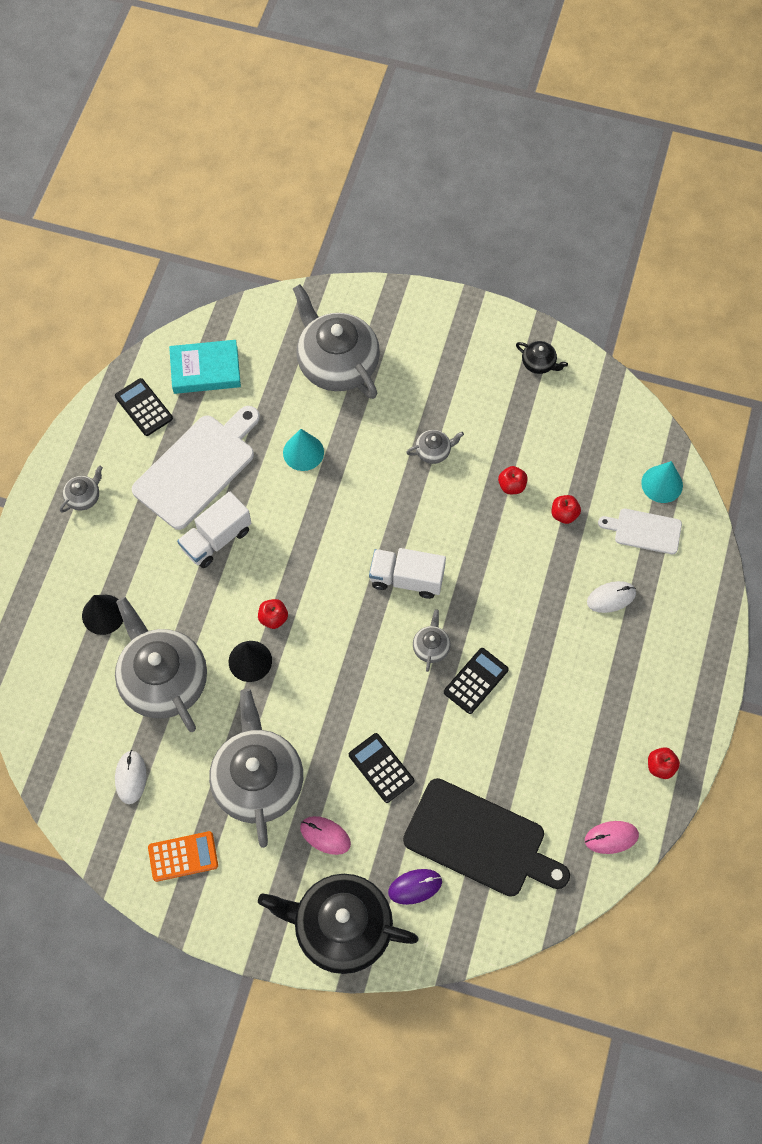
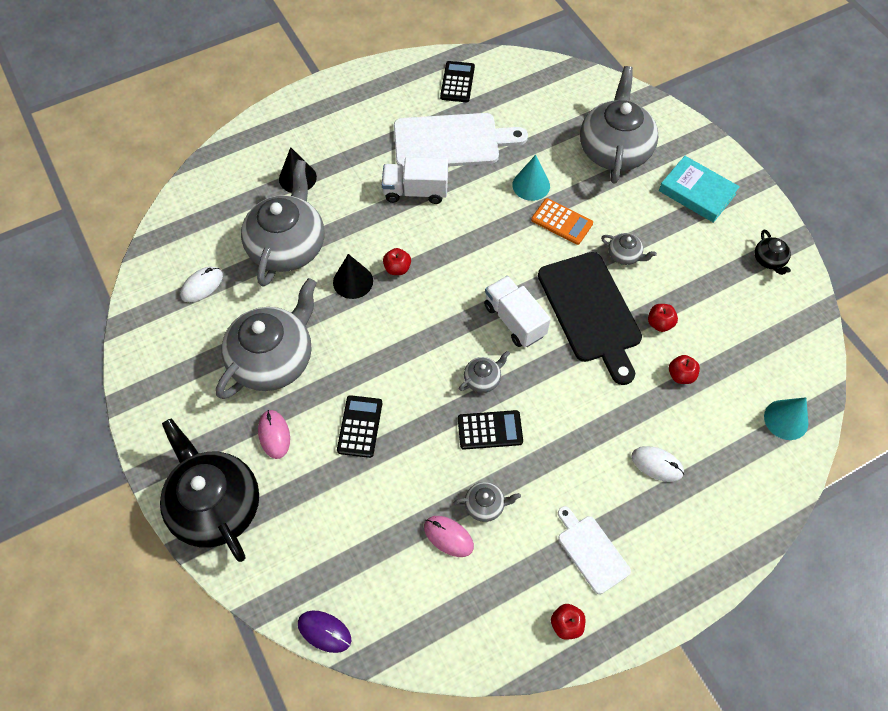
camera: 45 degrees right, 5 degrees down
(84, 497) = (363, 104): grey teapot -> grey teapot (485, 505)
(183, 856) = (175, 362): orange calculator -> orange calculator (562, 222)
(205, 370) = (521, 90): turquoise book -> turquoise book (697, 192)
(415, 886) = (293, 528): purple mouse -> purple mouse (324, 631)
(479, 840) = (372, 542): black cutting board -> black cutting board (590, 311)
(611, 838) = (470, 639): pink mouse -> pink mouse (448, 537)
(644, 531) = (735, 440): white cutting board -> white cutting board (591, 551)

